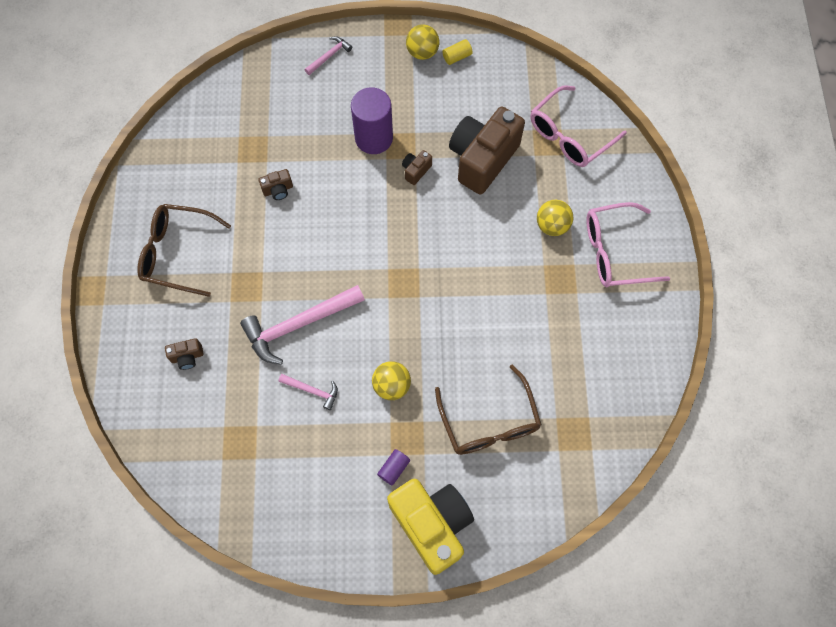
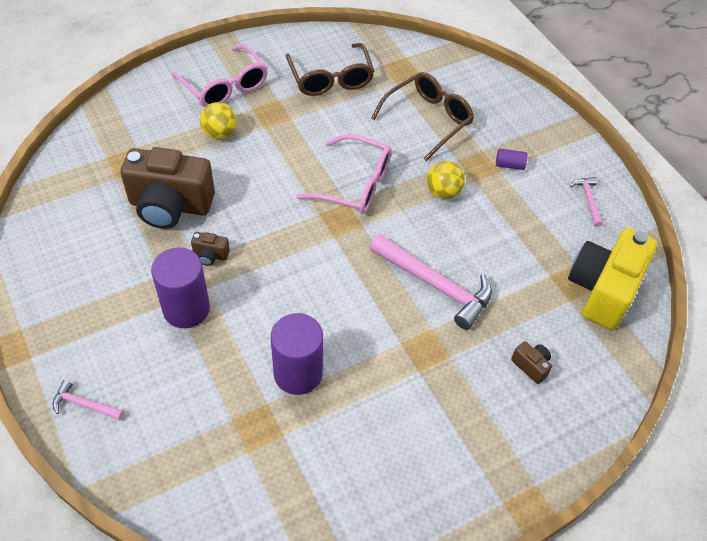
camera: 120 degrees left, 15 degrees down
(177, 253) = (430, 439): brown glasses -> brown glasses (331, 79)
(278, 190) = (298, 373): brown camera -> purple cylinder
(312, 391) = (488, 247): pink hammer -> pink hammer (588, 200)
(422, 52) = (45, 308): yellow ball -> none
(432, 524) = (532, 127): yellow camera -> yellow camera (602, 290)
(457, 57) = (41, 272): yellow cylinder -> none
(569, 136) = (111, 149): pink glasses -> pink glasses (355, 184)

